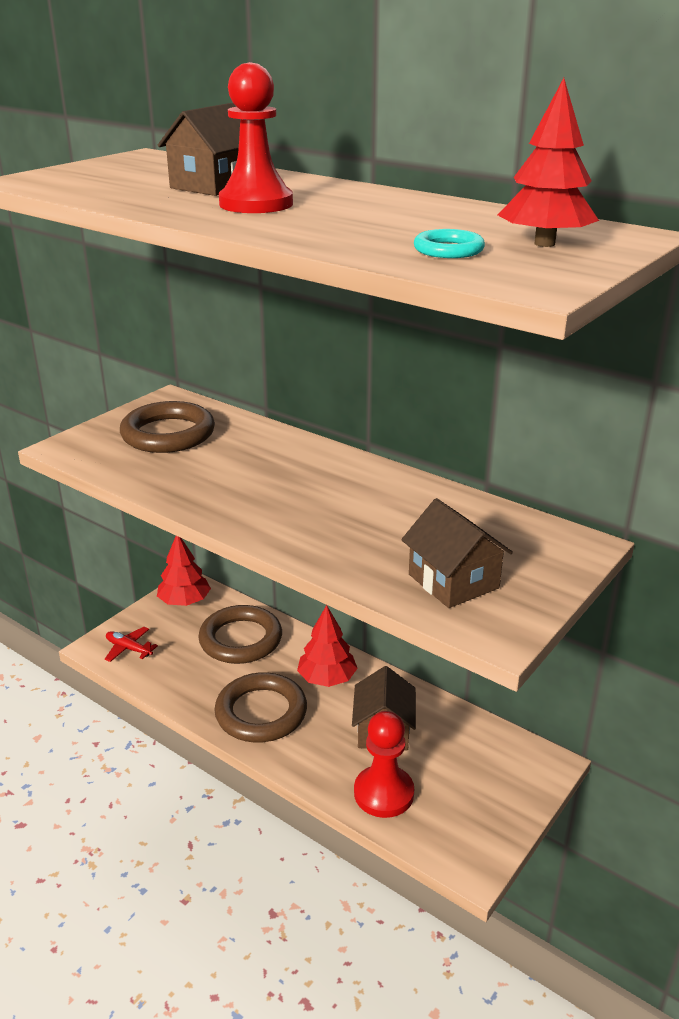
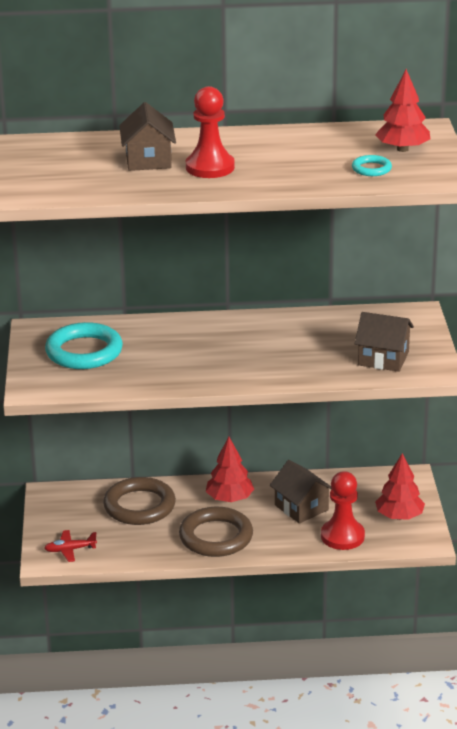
camera: 40 degrees left, 0 degrees up
(168, 434) = (84, 352): brown ring -> turquoise ring
(184, 601) = (61, 504): red tree -> red tree (399, 516)

